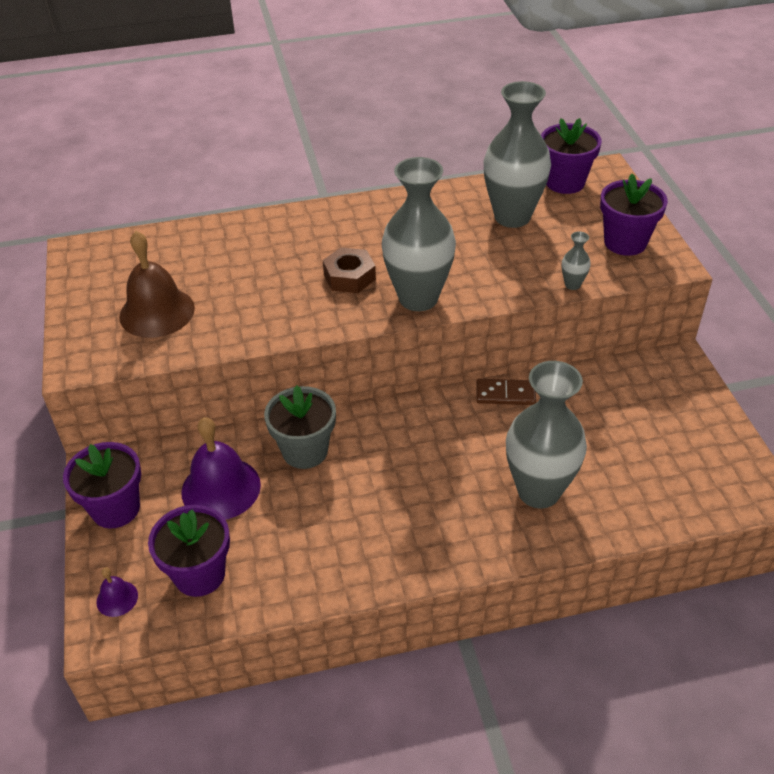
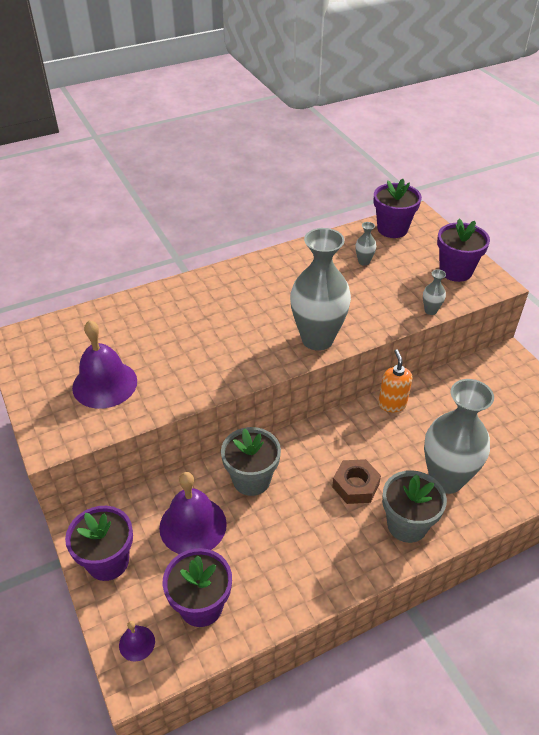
camera: 15 degrees left, 0 degrees up
(157, 312) = (105, 384): brown bell -> purple bell
(349, 277) = (255, 329): brown nut -> brown nut (355, 485)
(470, 533) = (407, 525): none -> grey flower pot
(505, 394) = (392, 404): brown domino -> orange soap dispenser
(512, 217) = (364, 262): grey vase -> grey vase, size x0.40

